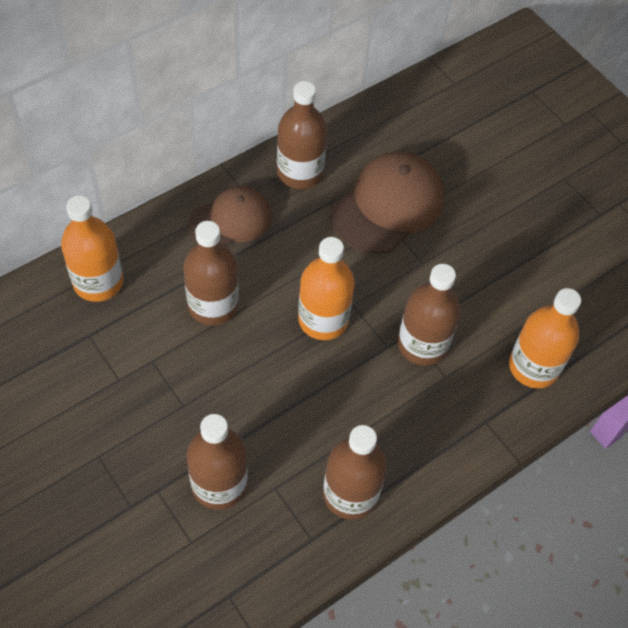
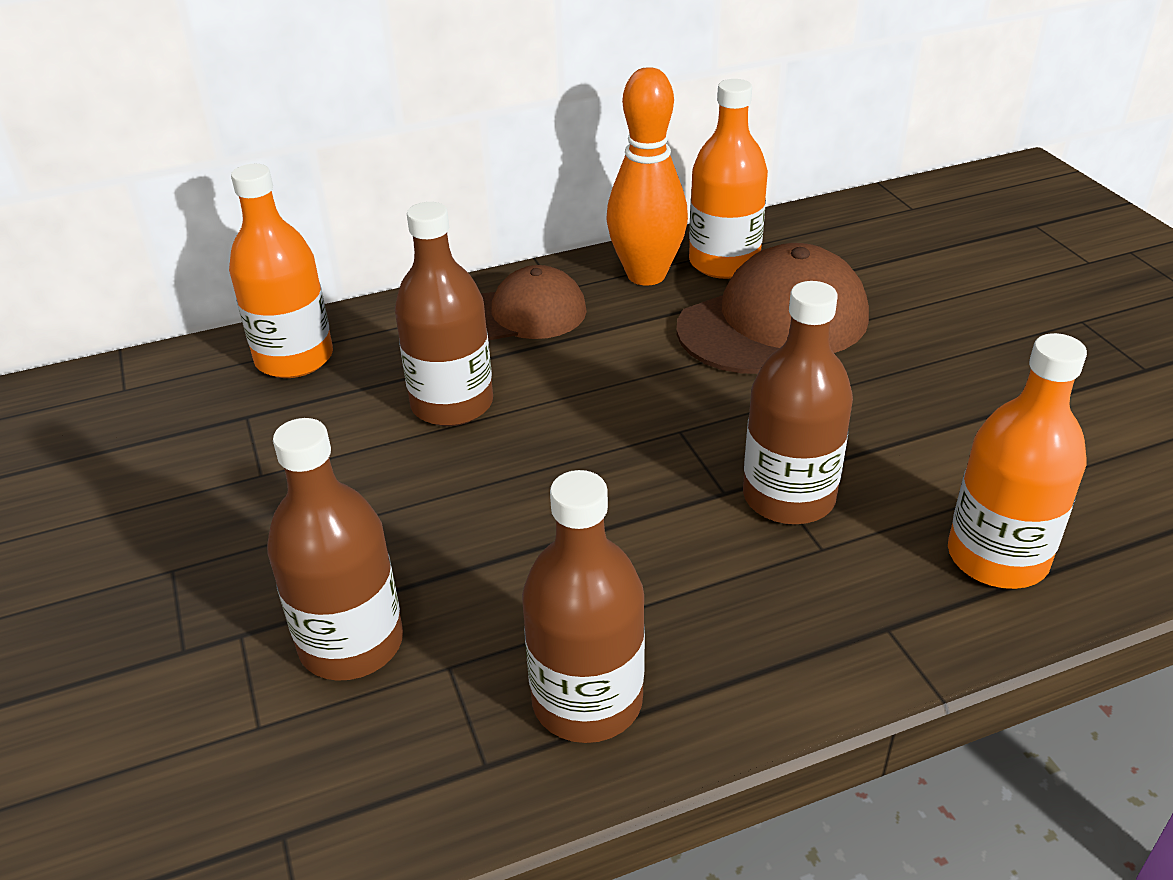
camera: 20 degrees right, 20 degrees down
(300, 172) = (646, 275): brown bottle -> orange bowling pin
(323, 320) = (623, 443): orange bottle -> orange bottle (724, 263)

